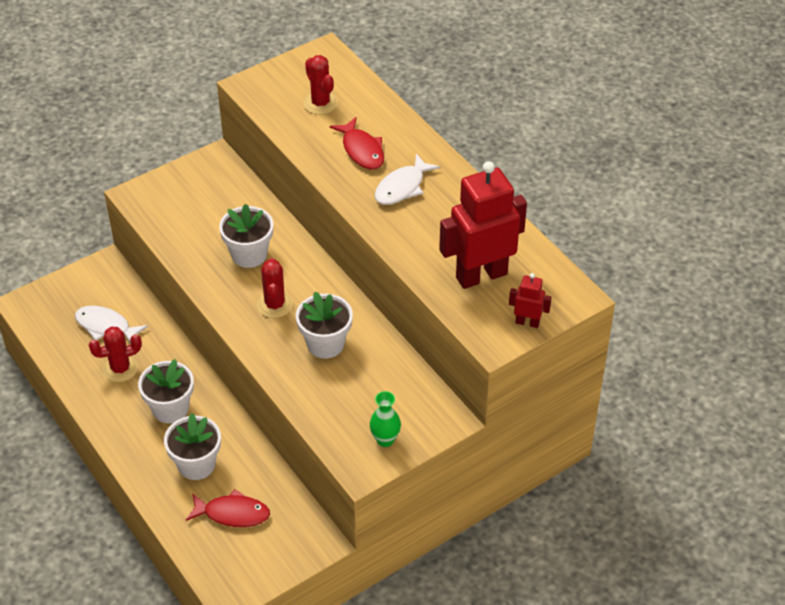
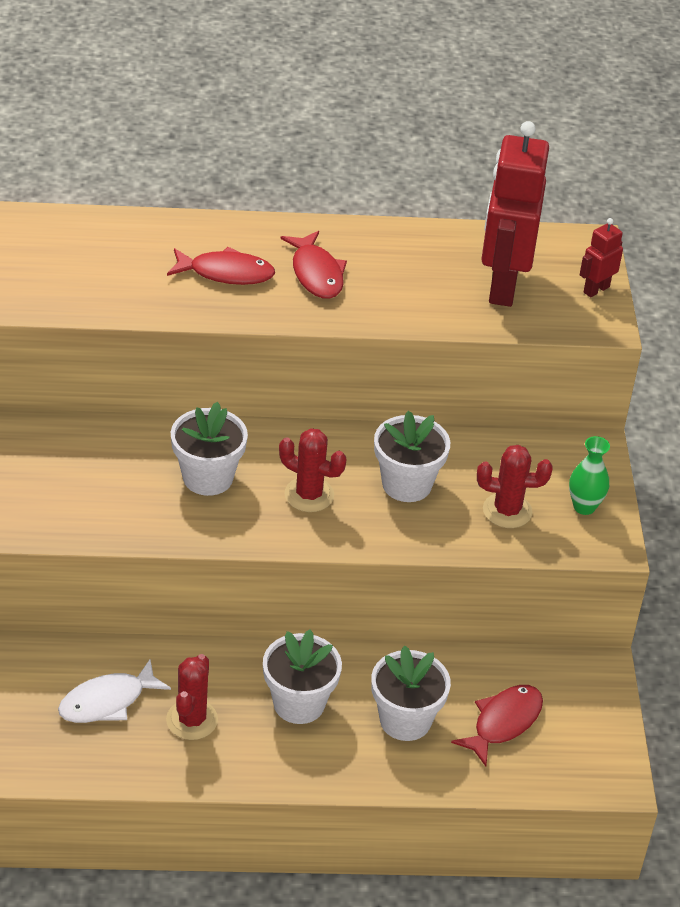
camera: 60 degrees left, 5 degrees down
(320, 103) = (113, 265): red cactus -> red cactus (507, 511)
(402, 187) = (316, 273): white fish -> red fish

